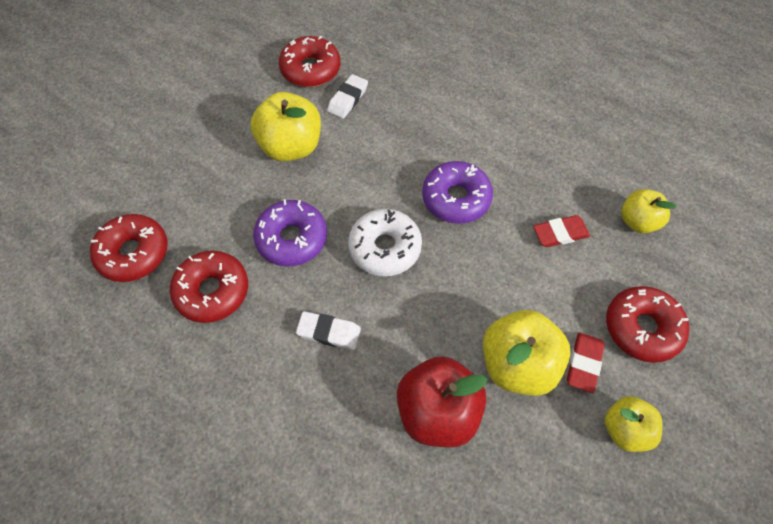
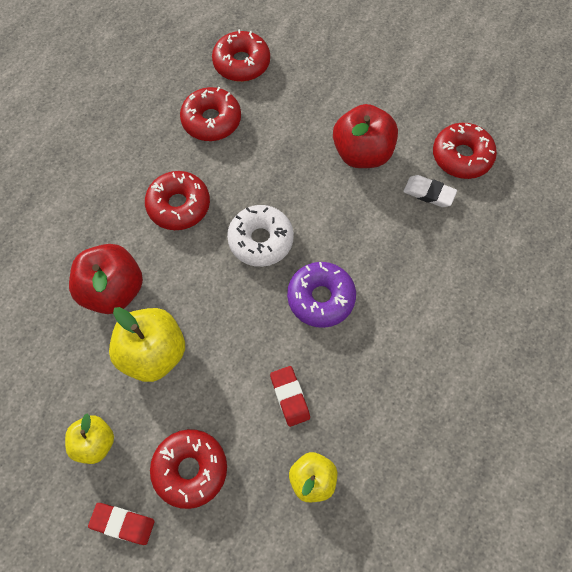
camera: 85 degrees right, 5 degrees up
(291, 146) = (362, 153): yellow apple -> red apple
(292, 238) = (264, 167): purple donut -> none
(329, 332) = (179, 205): white eraser -> red donut
(583, 363) = (154, 411): red eraser -> red eraser (123, 523)

